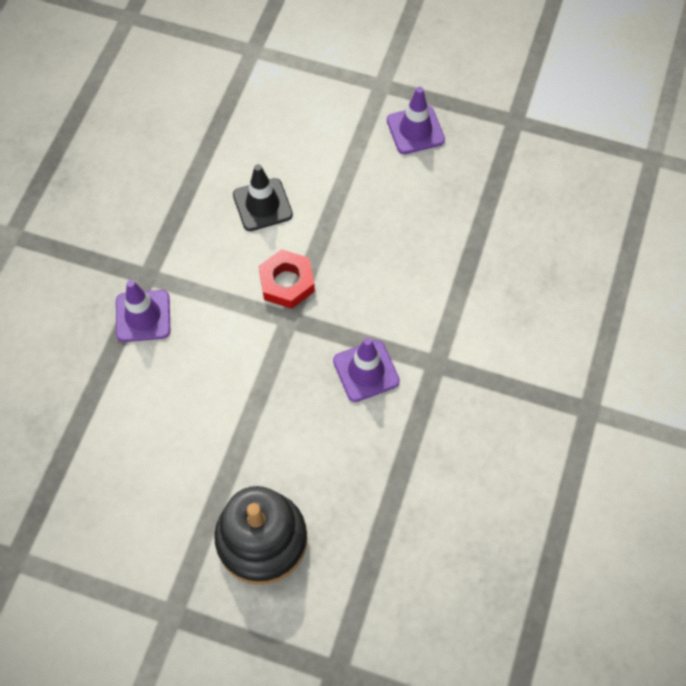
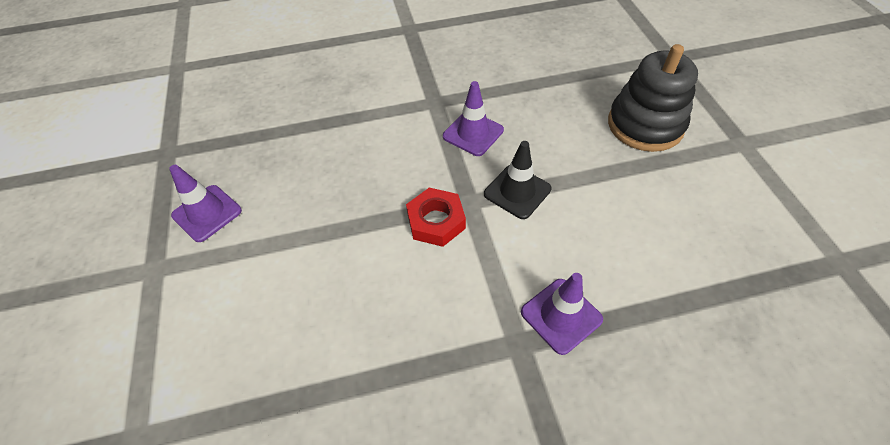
camera: 120 degrees left, 10 degrees down
(262, 205) = (365, 289): black traffic cone -> black traffic cone (517, 191)

